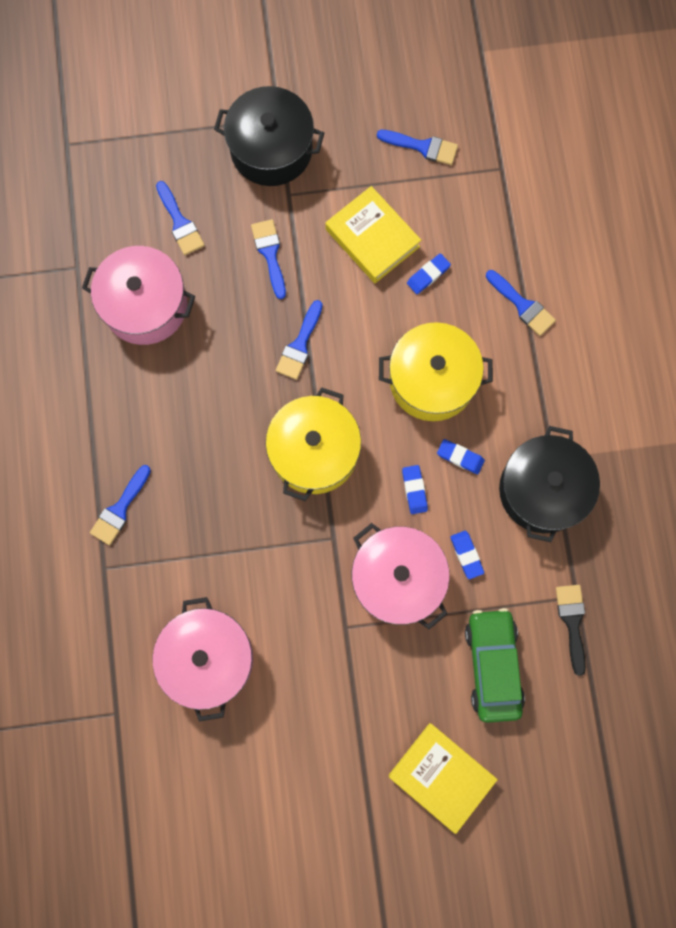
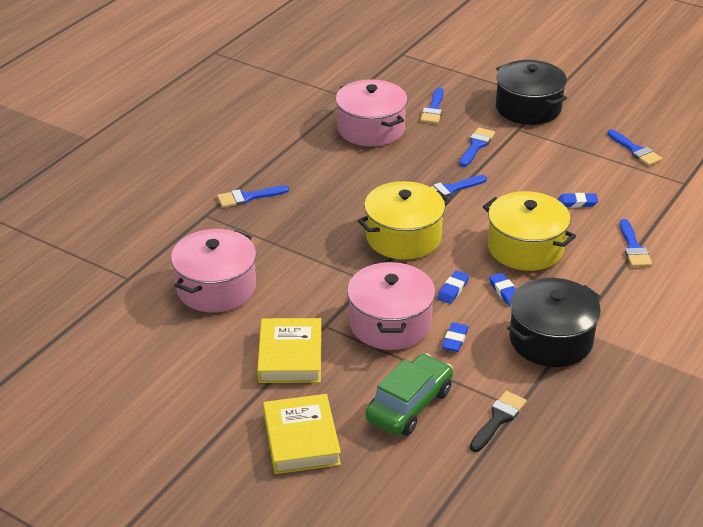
camera: 40 degrees right, 40 degrees down
(372, 238) = (555, 170): yellow book -> yellow book (290, 356)

